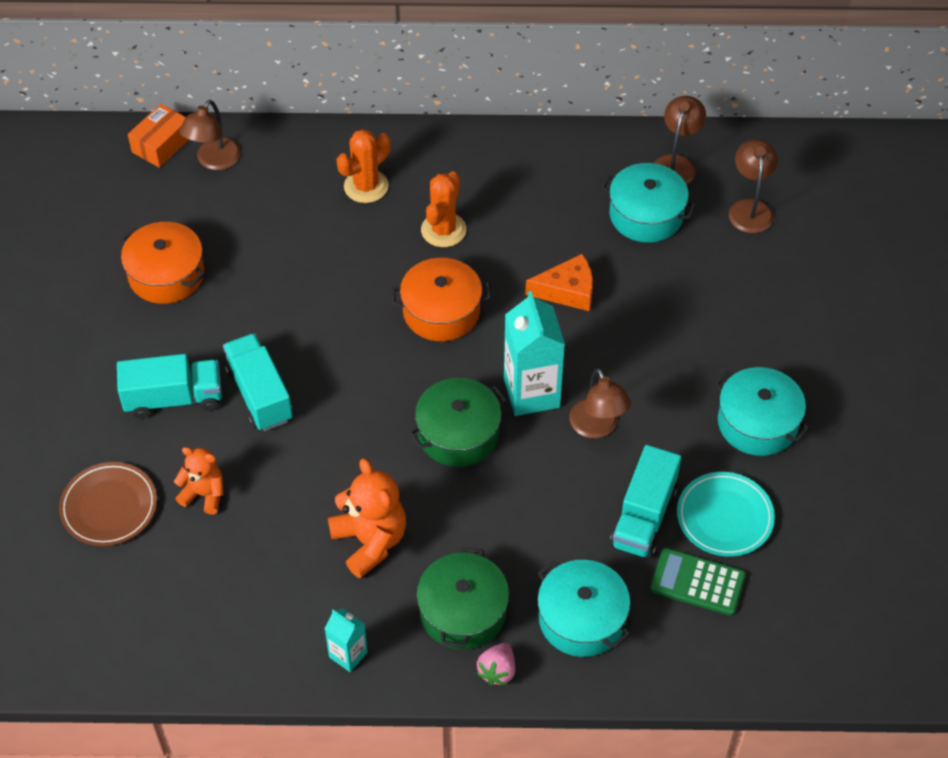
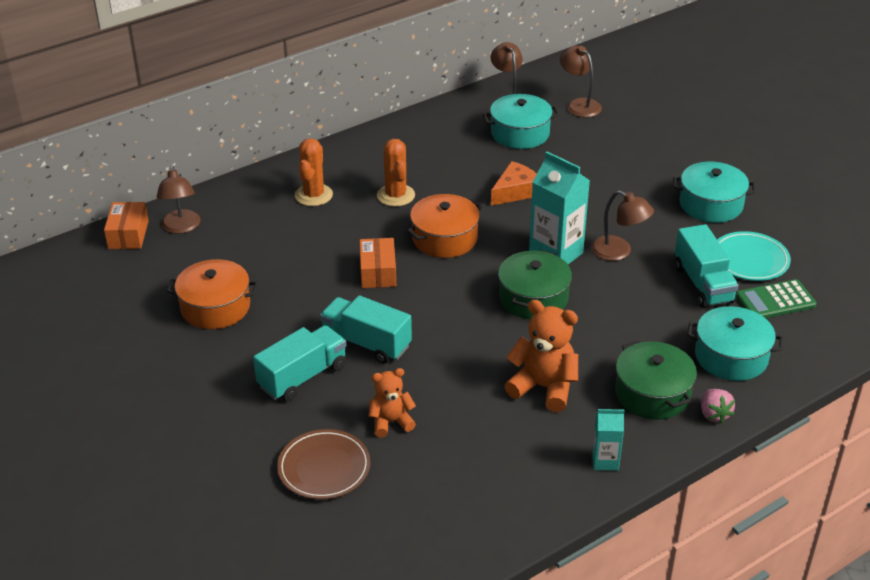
camera: 35 degrees left, 15 degrees down
(342, 317) = (378, 272): none -> orange box

